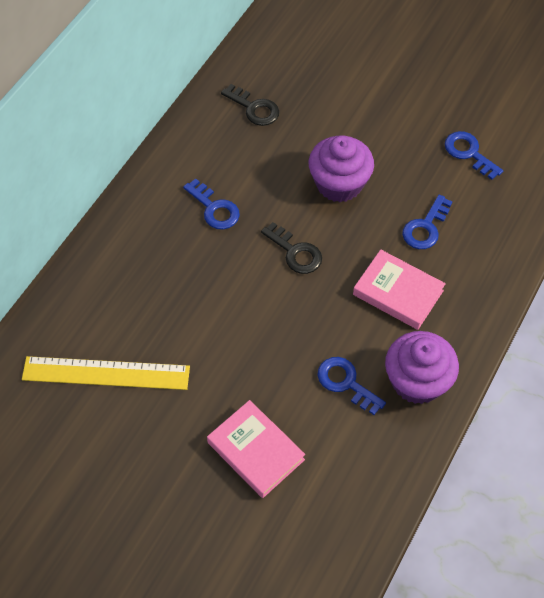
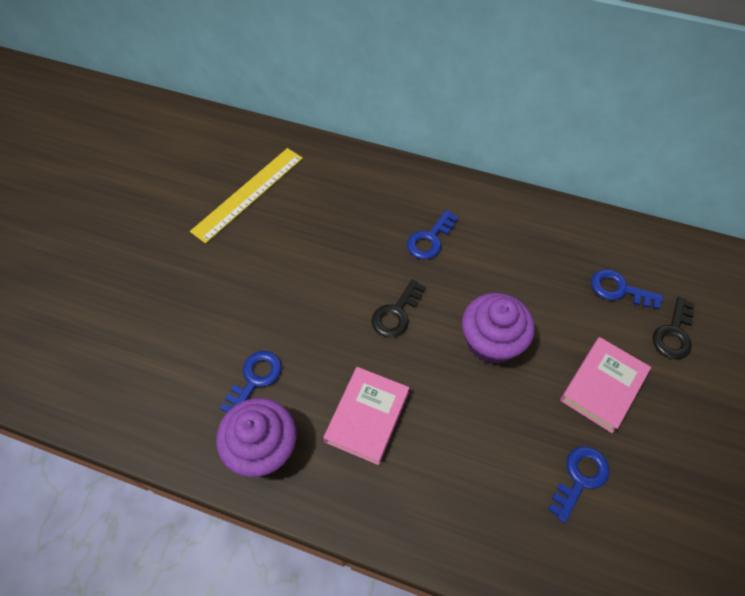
camera: 80 degrees right, 0 degrees up
(106, 373) = (248, 193): yellow ruler -> yellow ruler turned 45 degrees clockwise
(254, 108) = (560, 251): black key -> black key (673, 333)
(256, 451) = (180, 313): pink book -> pink book (602, 386)
(425, 227) = (458, 437): blue key -> blue key (619, 289)

